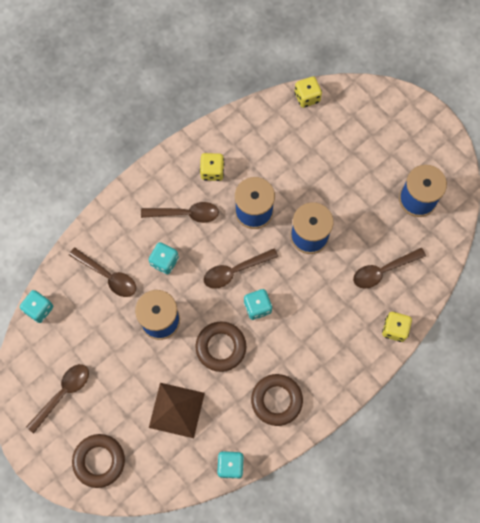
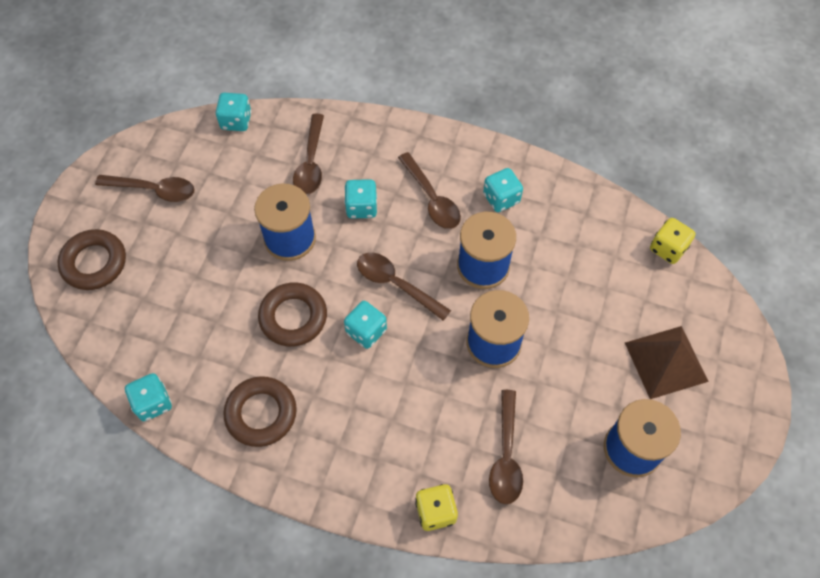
camera: 60 degrees right, 10 degrees down
(176, 410) = (192, 310): brown pyramid -> brown pyramid (665, 361)
(212, 171) = (501, 198): yellow dice -> turquoise dice
(383, 270) = (506, 455): brown spoon -> brown spoon turned 120 degrees counterclockwise

